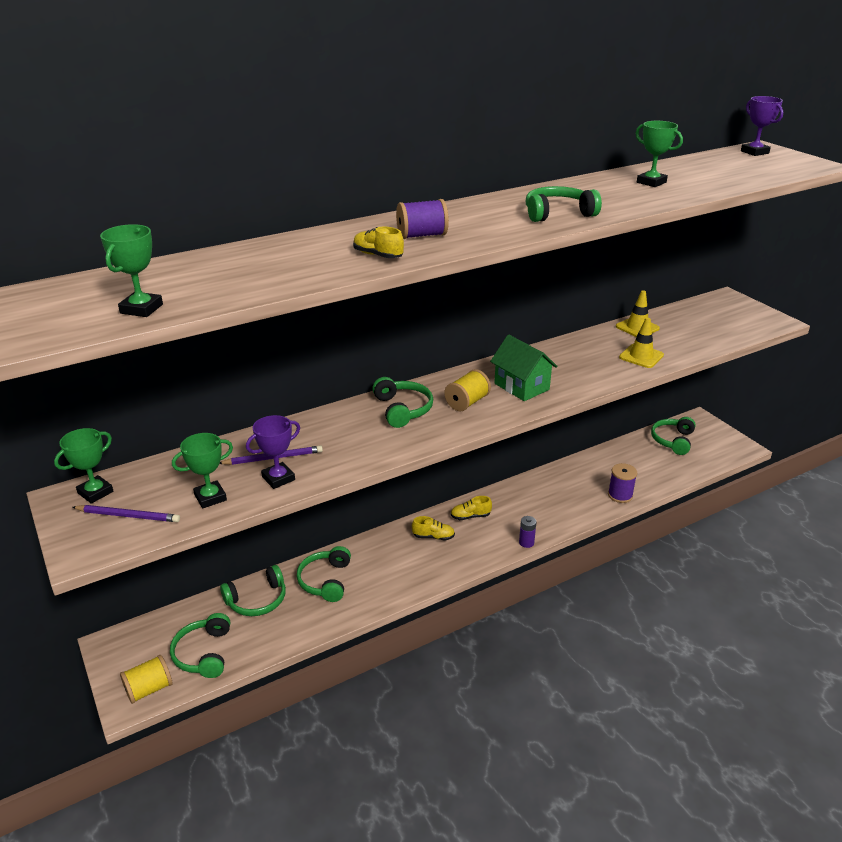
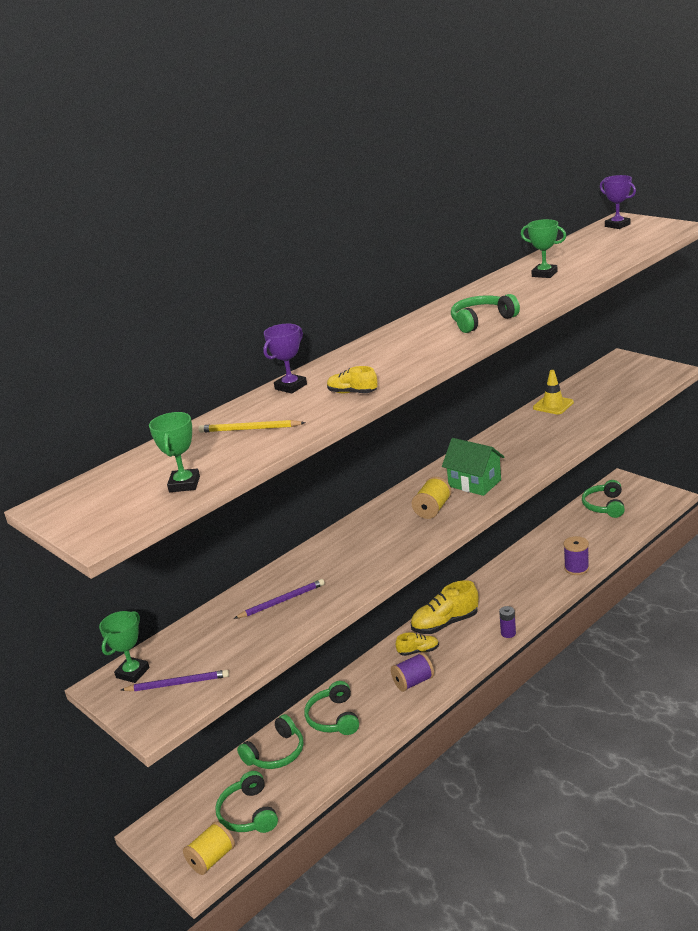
camera: 10 degrees left, 5 degrees down
(210, 497) = (244, 649): green trophy -> none
(250, 269) = (249, 429): none -> yellow pencil
(278, 478) = (297, 617): purple trophy -> purple trophy (291, 387)
(403, 409) = (377, 530): green headphones -> none
(422, 235) = (377, 366): purple spool -> purple spool (413, 682)
(470, 516) = (445, 623): yellow shoe -> yellow shoe, size x1.79
(641, 356) = (568, 431): yellow traffic cone -> none

